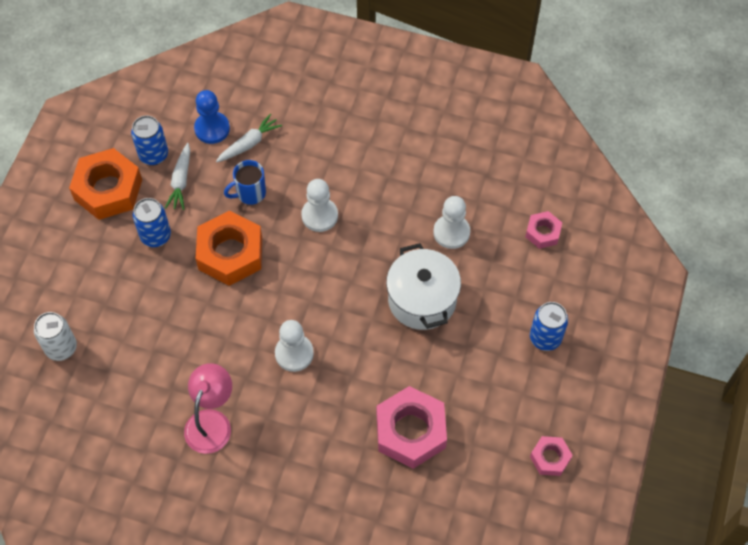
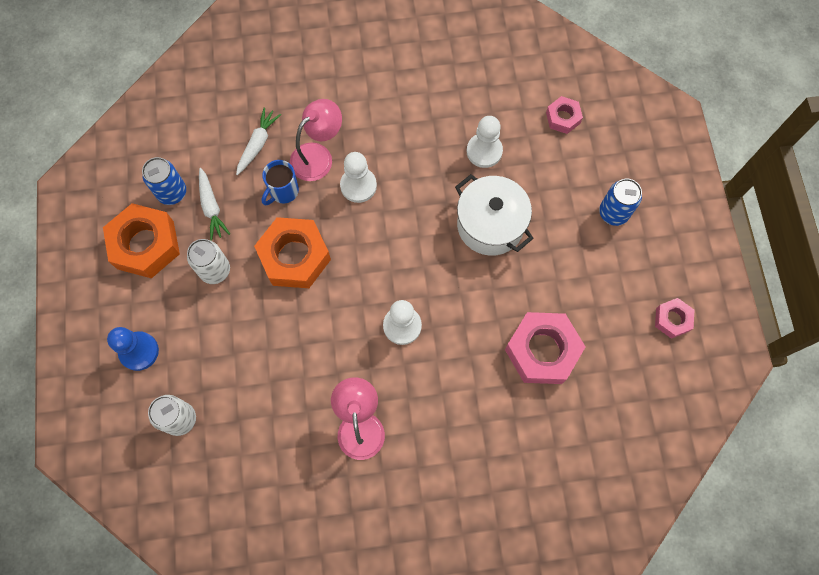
camera: 25 degrees left, 10 degrees up
(156, 236) = (215, 270): blue can -> white can
(212, 129) = (215, 144): blue pawn -> blue pawn (139, 351)
(297, 175) = (318, 156): none -> pink lamp

